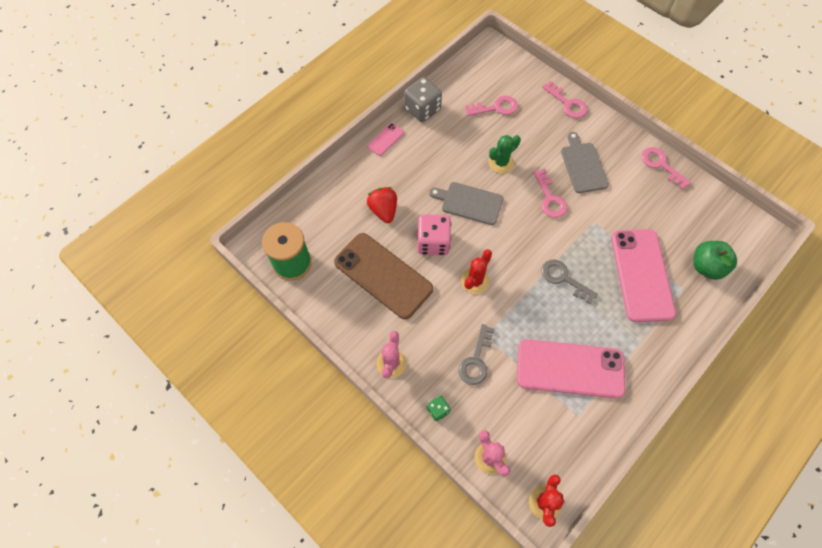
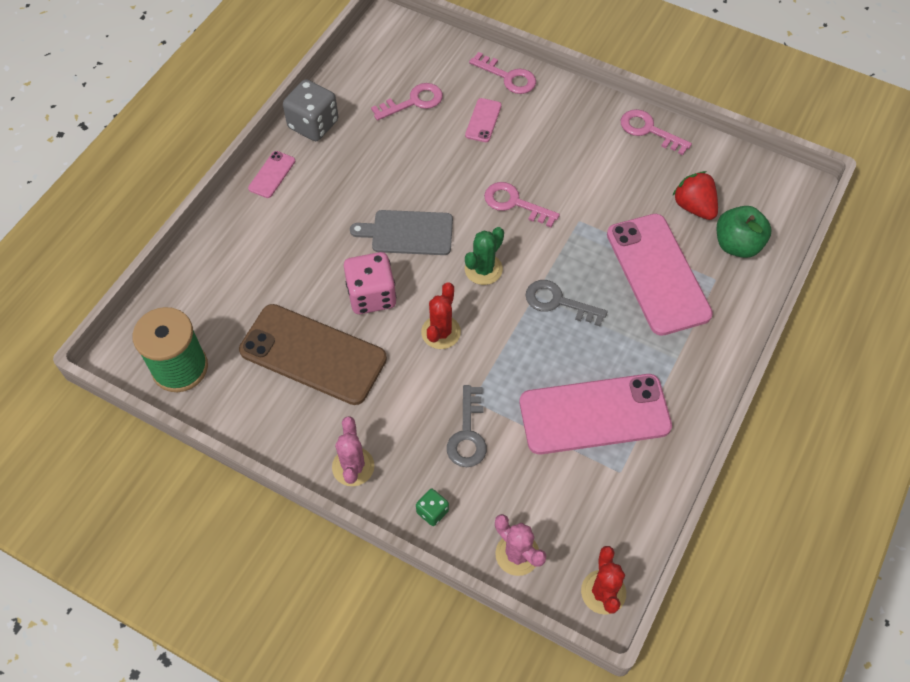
camera: 15 degrees left, 5 degrees down
(383, 210) = (292, 269): red strawberry -> red strawberry (694, 207)
(501, 162) = (438, 171): green cactus -> green cactus (483, 269)
(542, 132) = (483, 120): none -> pink phone
(550, 198) = (514, 203): pink key -> pink key turned 150 degrees clockwise
(583, 165) = (548, 152): grey cutting board -> none

